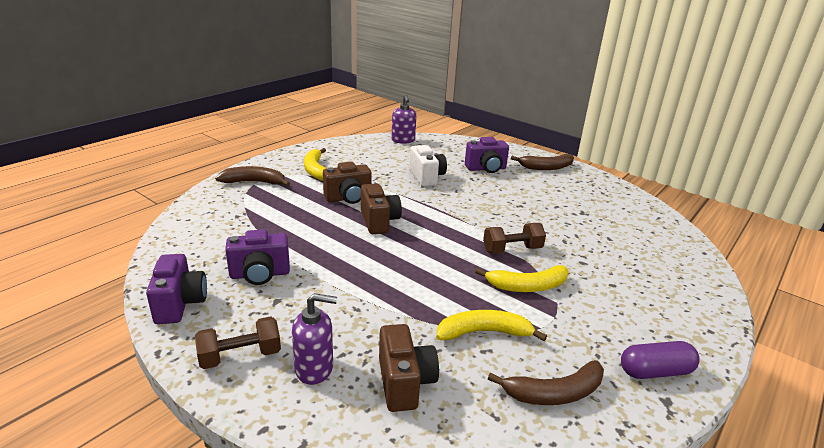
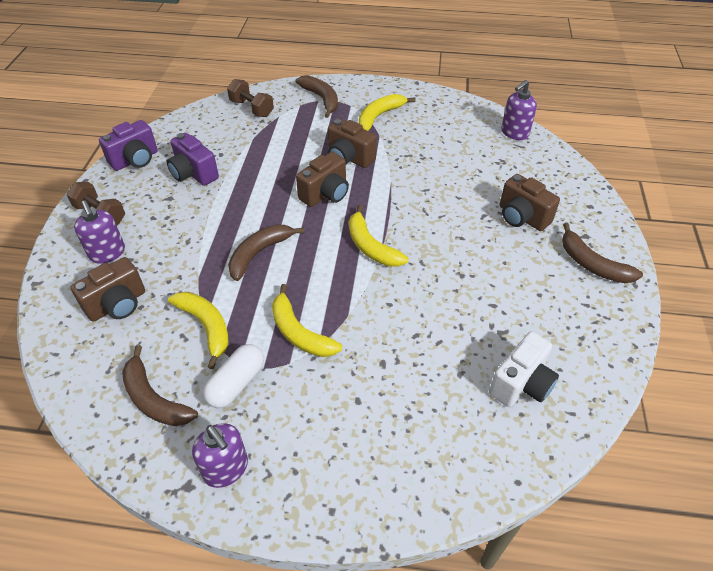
camera: 60 degrees right, 20 degrees up
(416, 275) = (259, 253): none -> brown banana
(426, 177) = (447, 184): white camera -> white camera (521, 384)
(460, 225) = (371, 246): none -> yellow banana
(486, 169) = (522, 217): purple camera -> brown camera
(512, 250) = (358, 299): brown dumbbell -> brown dumbbell (251, 108)
(563, 336) = (236, 383): none -> white capsule
(655, 371) = (226, 469): purple capsule -> purple soap dispenser

